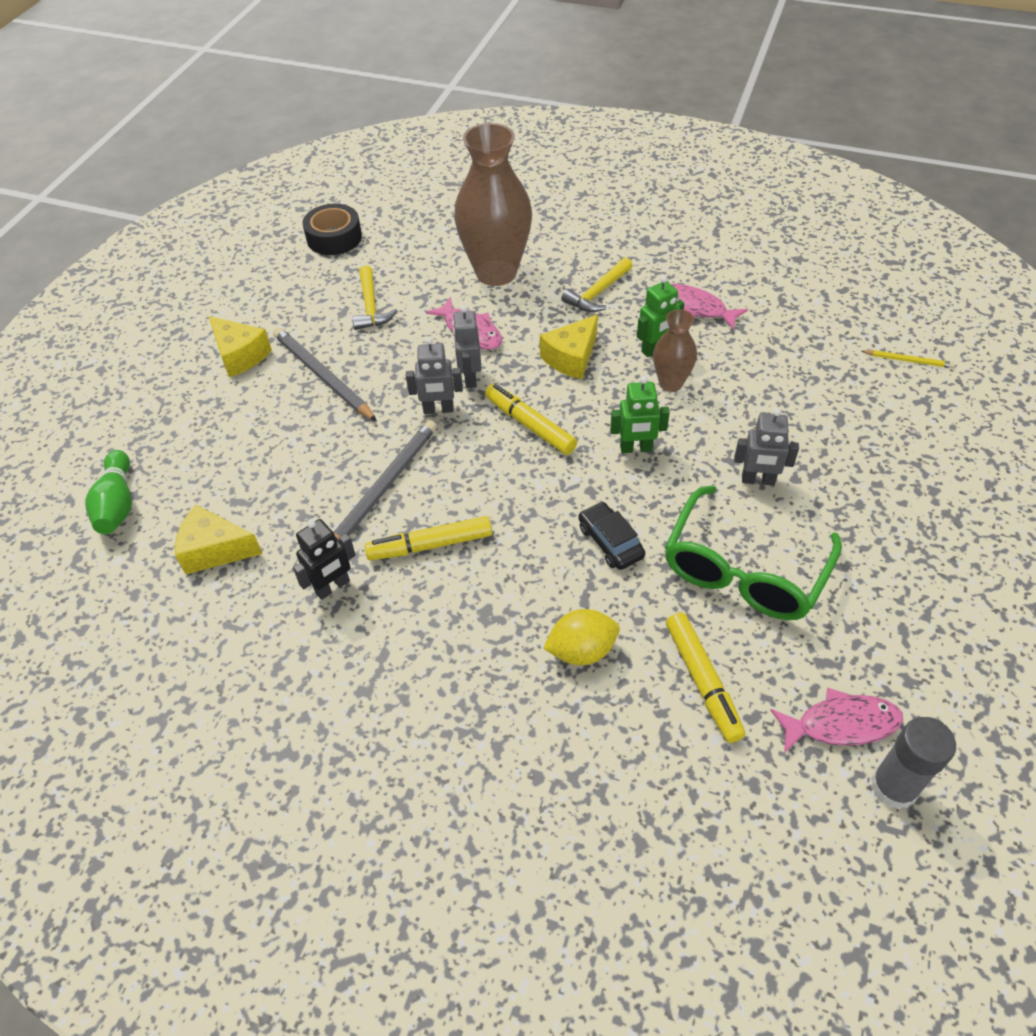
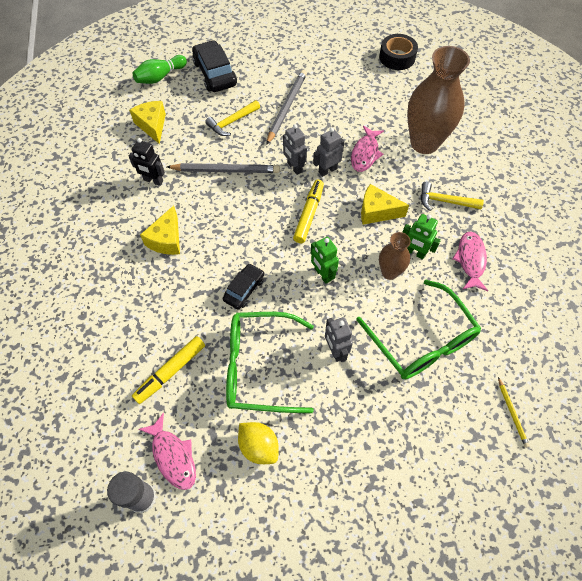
camera: 60 degrees right, 10 degrees up
(179, 432) = (215, 73): none -> black car
(240, 355) = (280, 68): yellow cheese -> yellow cheese (166, 239)
(371, 306) = (353, 100): yellow hammer -> yellow hammer (232, 122)
(430, 545) = (199, 208): yellow marker -> none
(581, 650) = (164, 305): yellow lemon -> yellow lemon (259, 446)
(783, 394) = (422, 341): none -> green glasses

